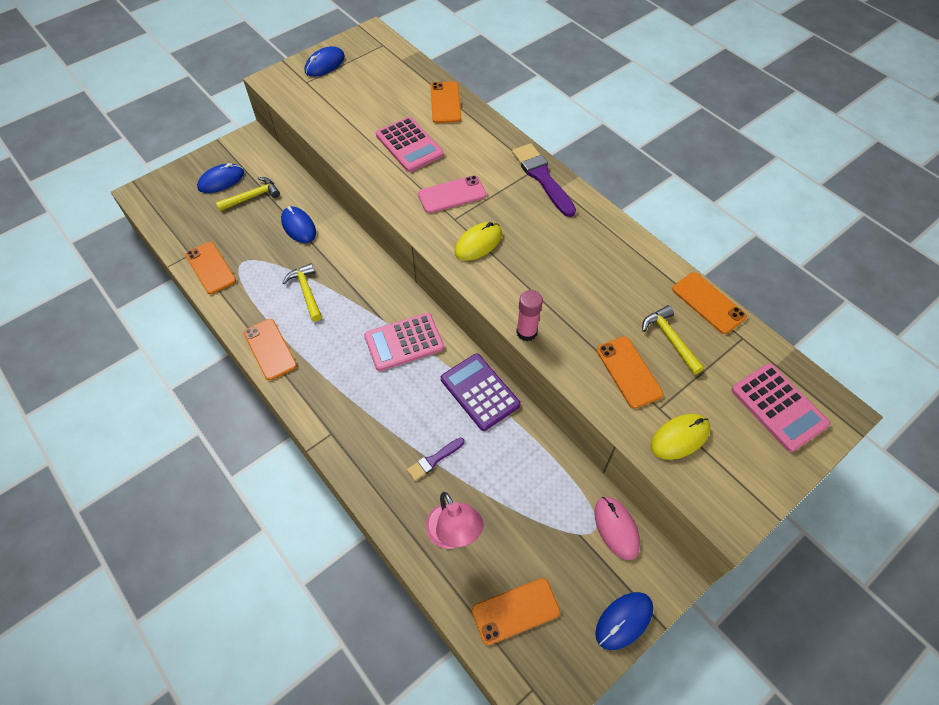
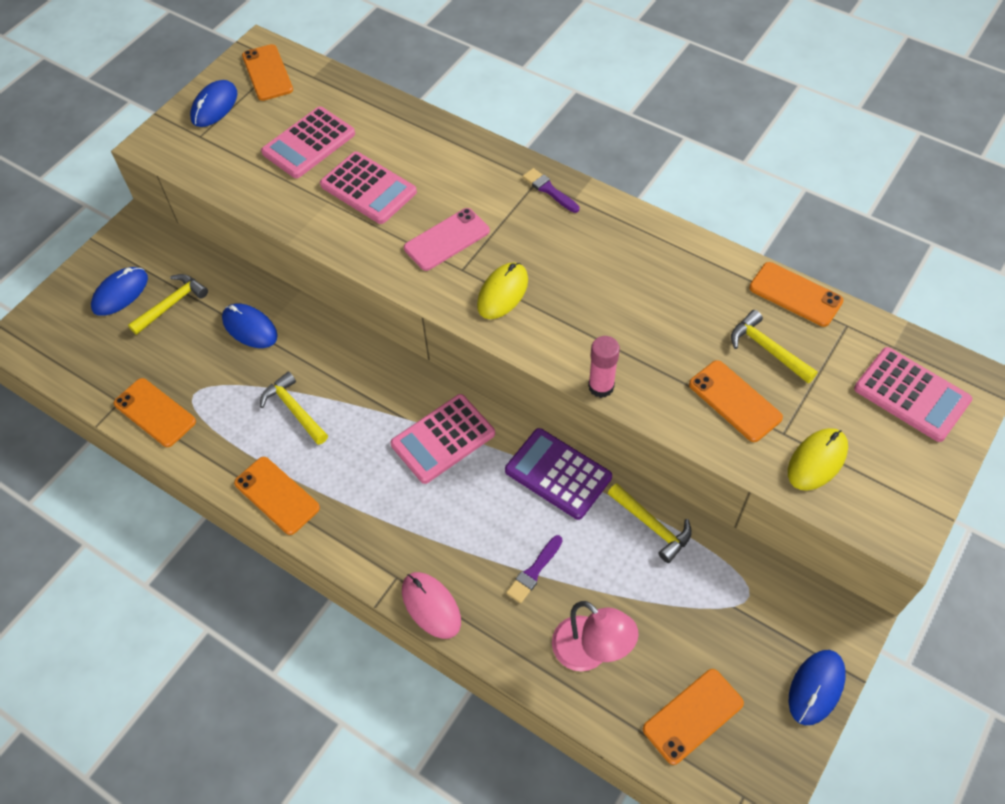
camera: 15 degrees left, 0 degrees up
(380, 104) = (309, 143): none -> pink calculator
(445, 103) = (392, 121): orange phone -> orange phone (267, 73)
(537, 452) = (652, 526): none -> yellow hammer
(542, 178) = (549, 190): purple brush -> purple brush, size x0.55
(616, 528) = (772, 586): pink mouse -> pink mouse (431, 606)

